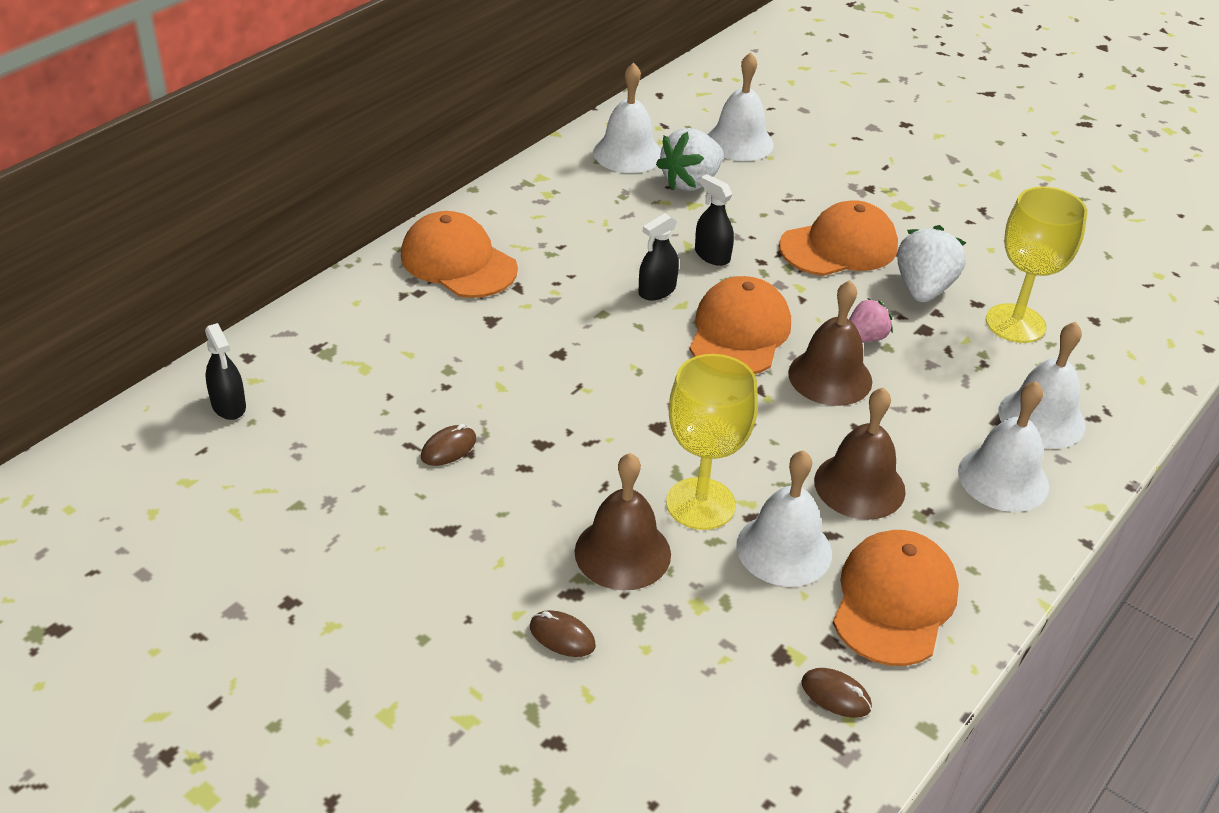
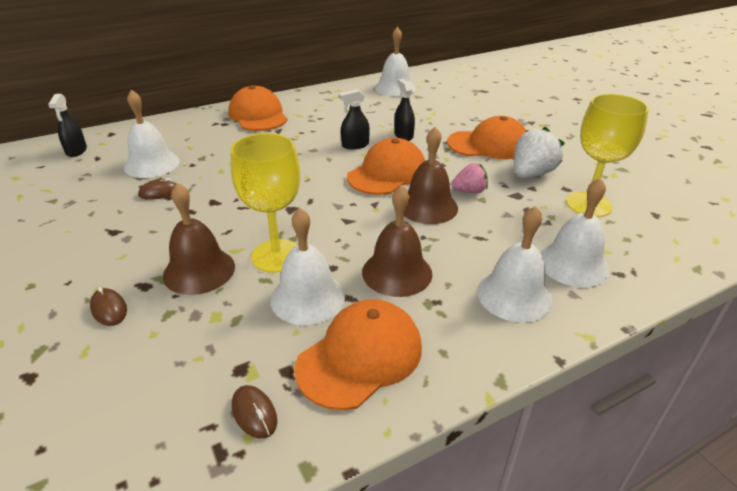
camera: 25 degrees right, 5 degrees down
(690, 182) = (420, 104): white strawberry -> none
(739, 142) = (464, 92): white bell -> white bell (152, 164)

